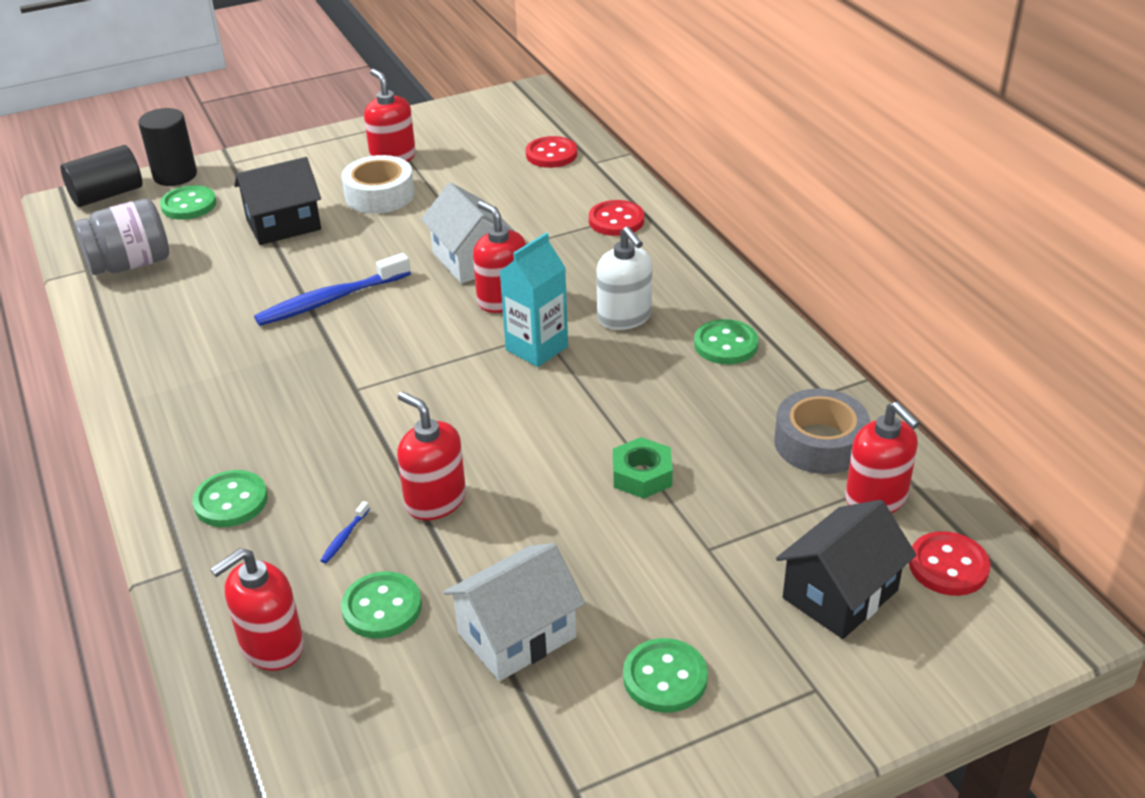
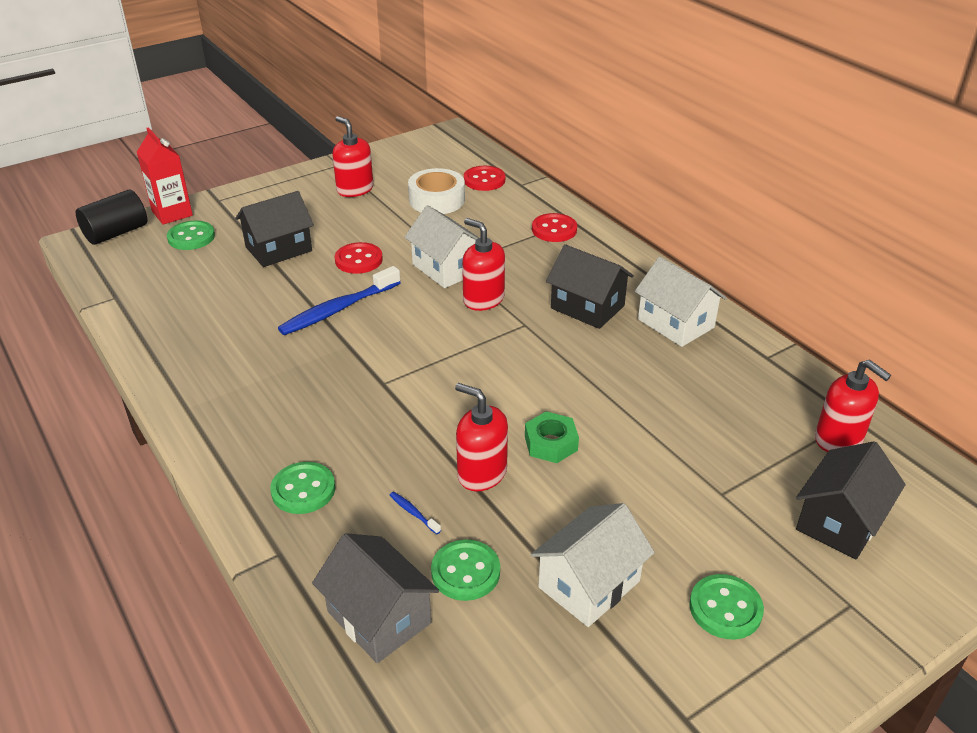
camera: 10 degrees left, 0 degrees up
(131, 264) = (154, 290): grey jar -> none
(175, 175) = (172, 213): black cylinder -> red carton
(272, 646) = (379, 617): red soap dispenser -> grey house
(344, 537) = (413, 513): blue toothbrush -> blue toothbrush turned 120 degrees clockwise
(379, 195) = (353, 220): white tape -> white tape (437, 200)
(536, 348) = (524, 337): turquoise carton -> none
(624, 317) = (587, 307): white soap dispenser -> black house
(642, 475) = (646, 436): green nut -> green nut (551, 443)
(726, 344) = (675, 323): green button -> white house
(820, 443) = (778, 397): grey tape -> none
(948, 566) = (914, 490): red button -> red button (358, 260)

